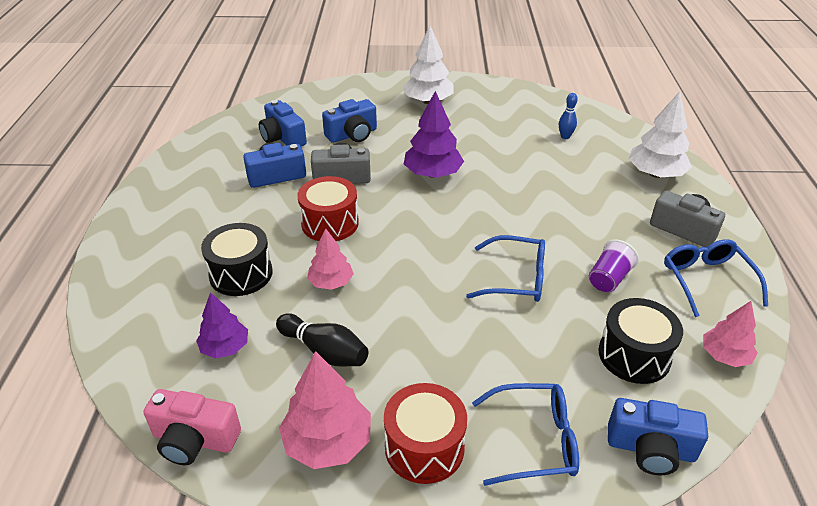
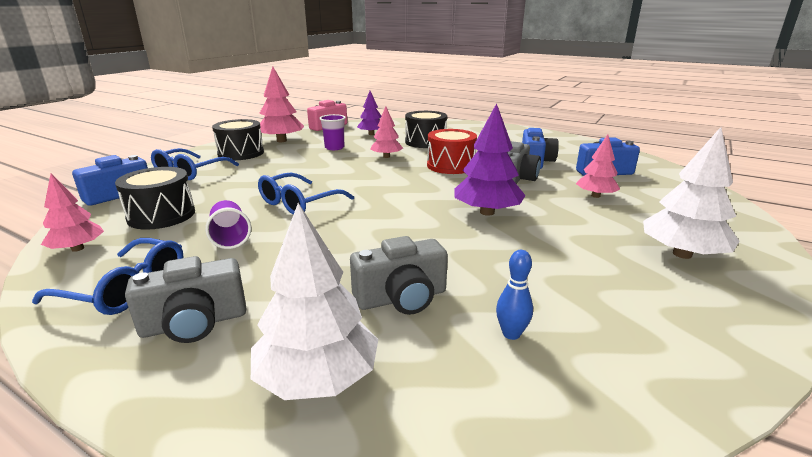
camera: 120 degrees right, 15 degrees down
(324, 351) = (334, 148): black bowling pin -> purple cup
(352, 135) = (595, 196): blue camera -> pink tree
(424, 447) = (241, 153): red drum -> black drum
(578, 173) = (402, 298): none -> grey camera

